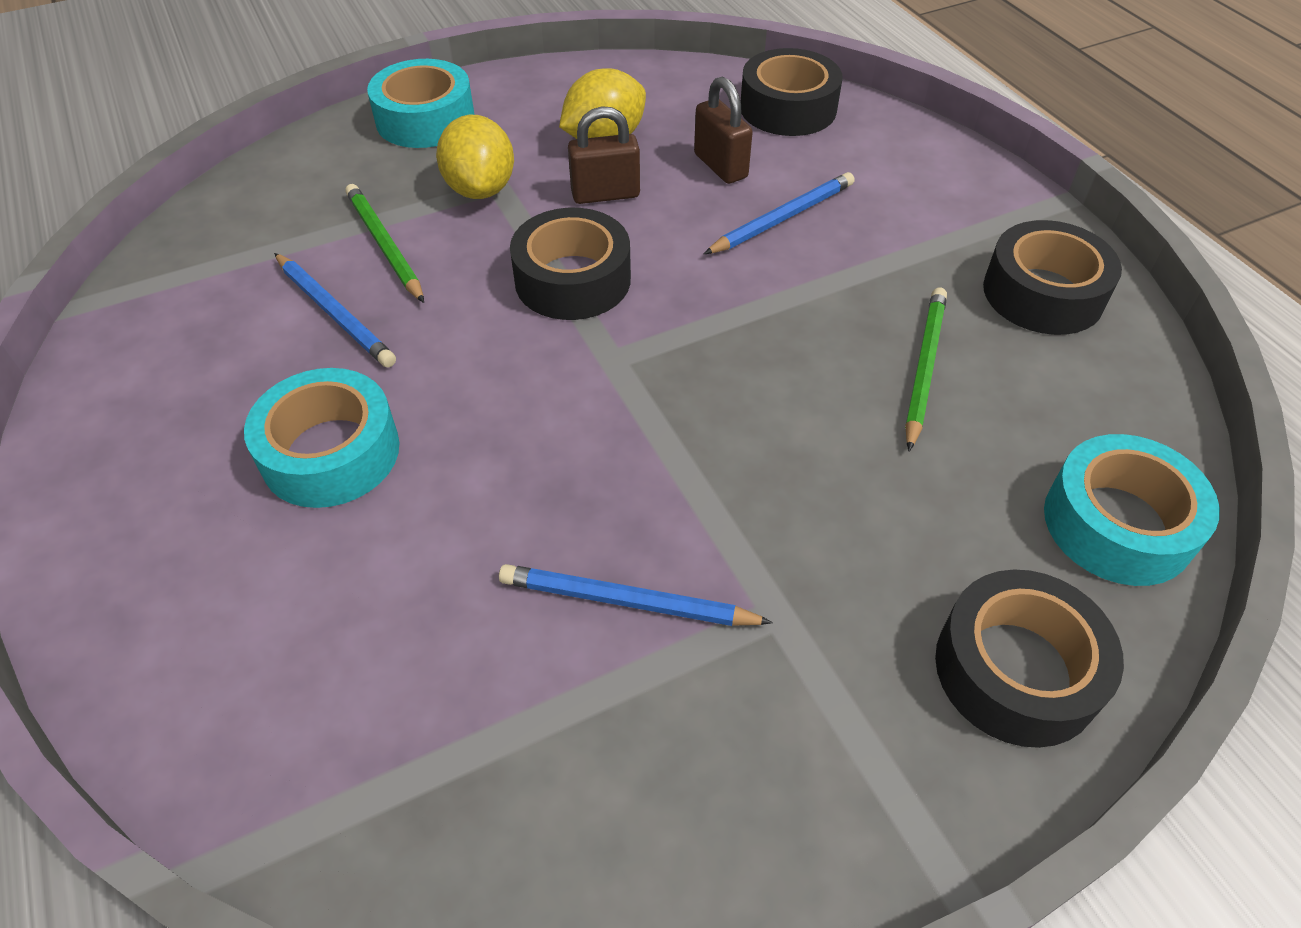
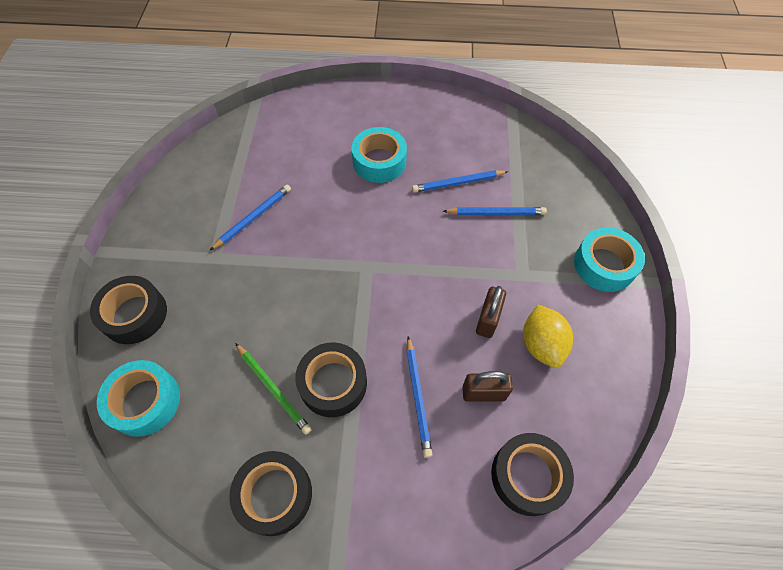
camera: 120 degrees right, 10 degrees up
(385, 245) = (495, 213): green pencil -> blue pencil
(480, 189) = (522, 266): yellow lemon -> none
(573, 280) = (427, 274): black tape -> black tape (333, 383)

